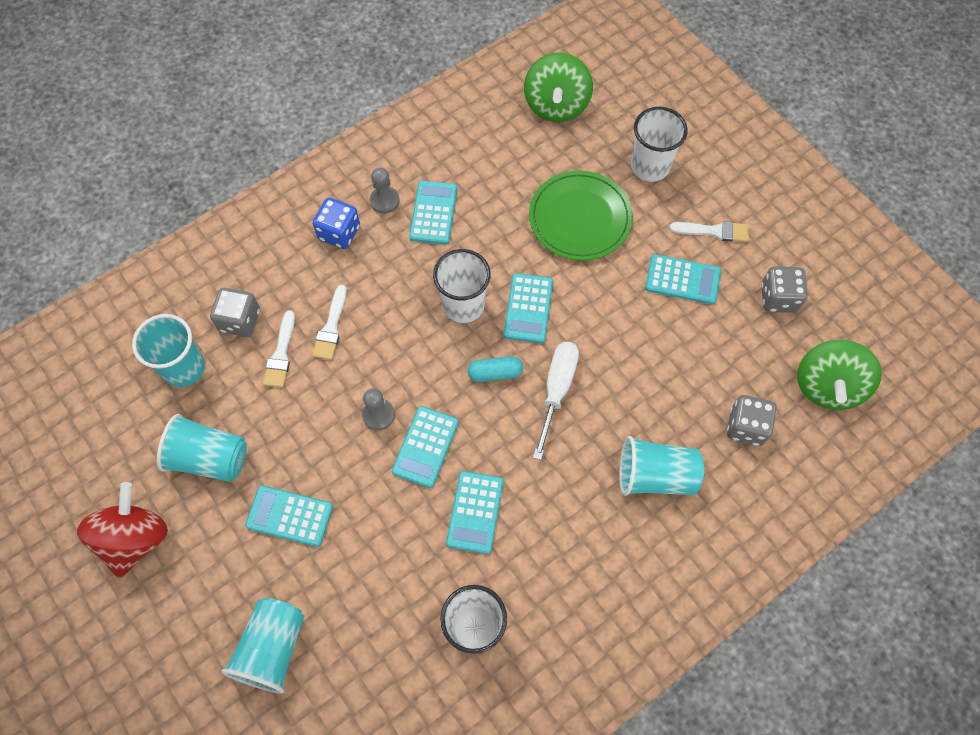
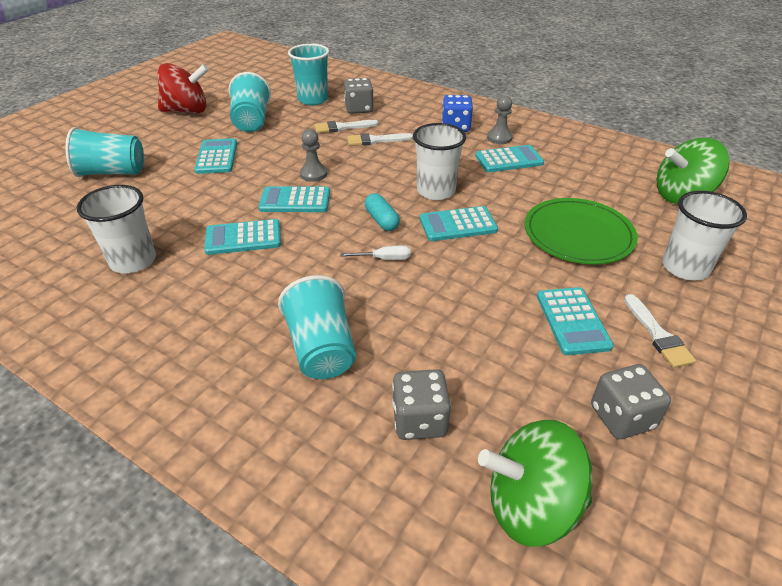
camera: 70 degrees right, 25 degrees down
(556, 391) = (384, 259): white screwdriver -> white screwdriver, size x0.54

